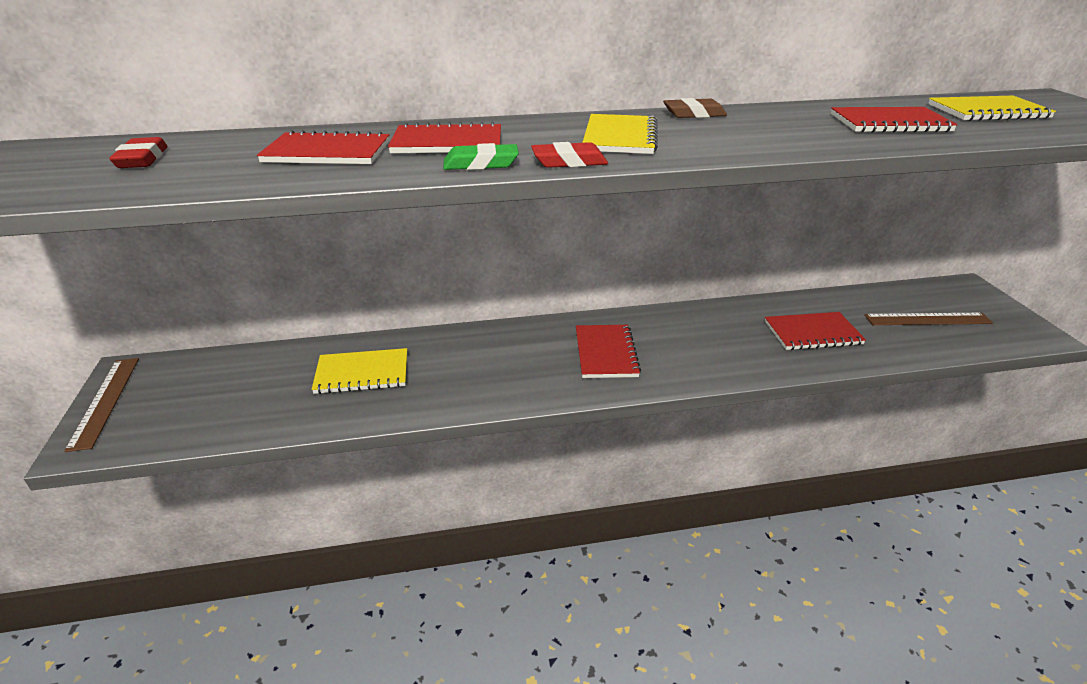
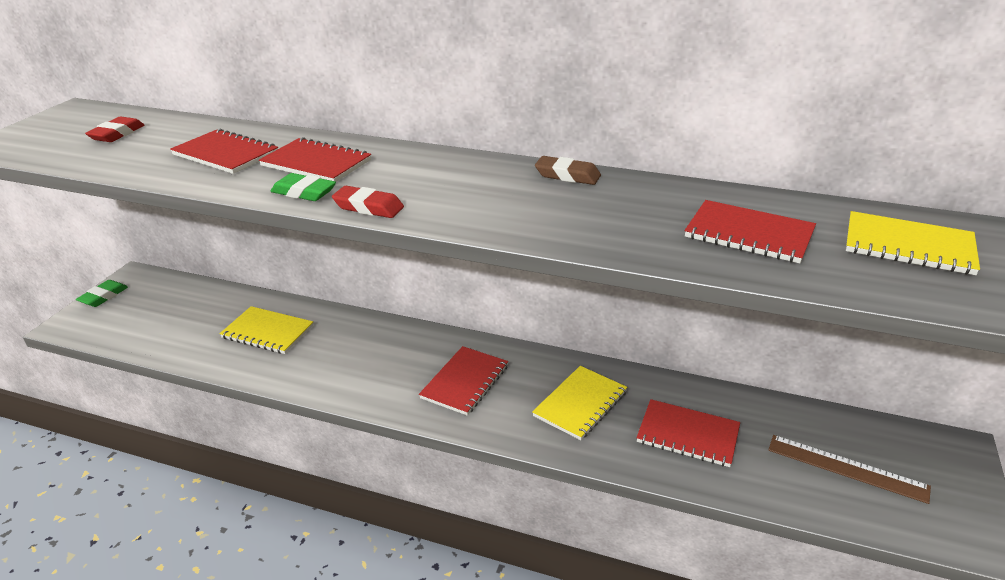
camera: 30 degrees right, 0 degrees up
(105, 401) = (104, 296): brown ruler -> green eraser
(620, 137) = (453, 189): yellow notebook -> yellow notebook (580, 404)

